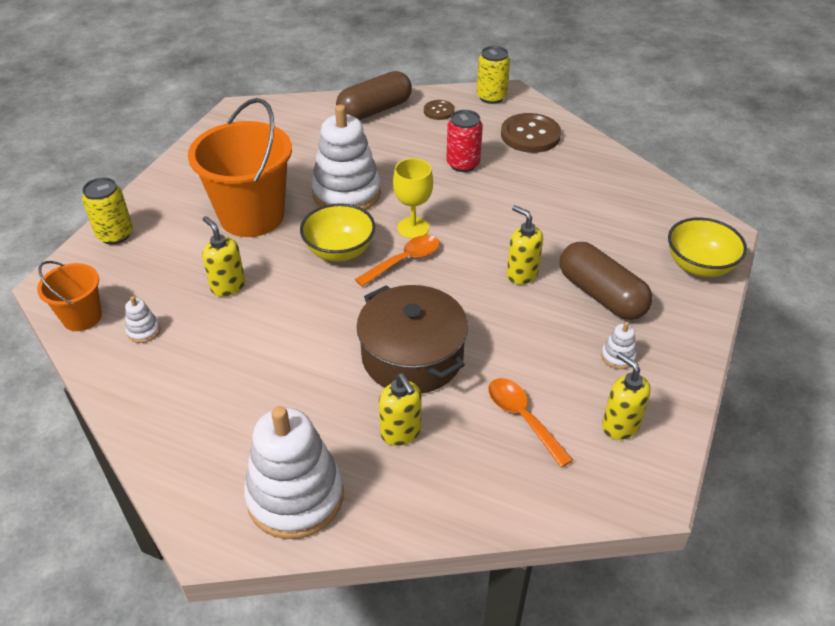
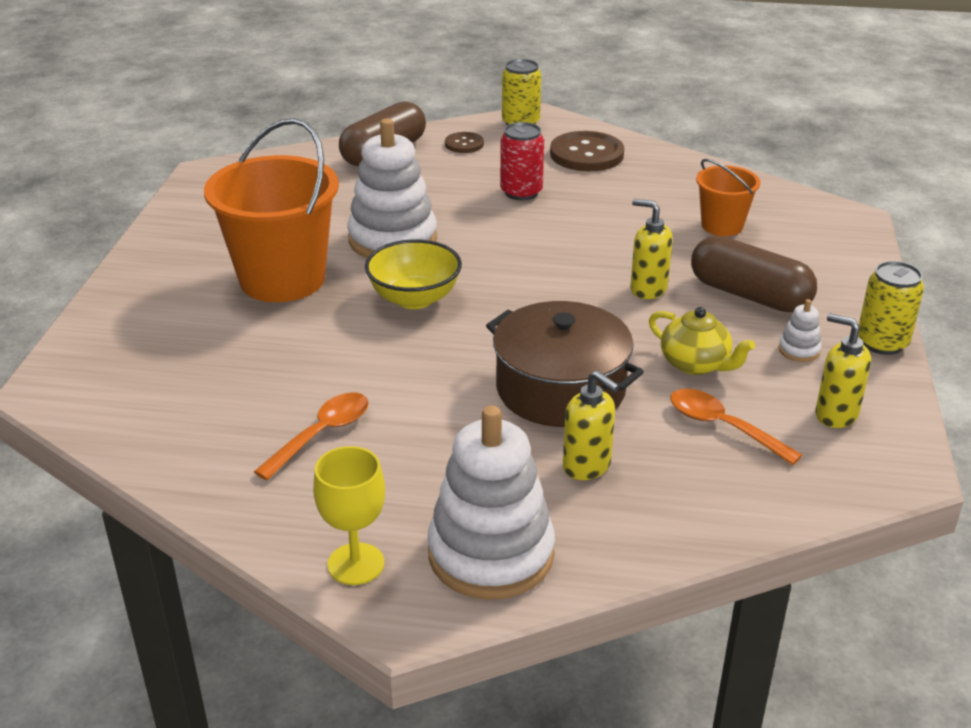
camera: 15 degrees left, 10 degrees down
(82, 317) = (106, 418): orange bucket -> orange bucket (722, 226)
(115, 234) = (106, 324): yellow can -> yellow can (882, 343)
(144, 331) = (200, 419): white stacking toy -> none
(228, 286) = (289, 355): yellow soap dispenser -> none
(404, 261) = (501, 296): orange spoon -> orange spoon (322, 434)
(413, 228) = (494, 263): yellow goblet -> yellow goblet (356, 564)
(527, 354) = (695, 364): none -> yellow teapot
(699, 266) = (843, 252): yellow bowl -> none

